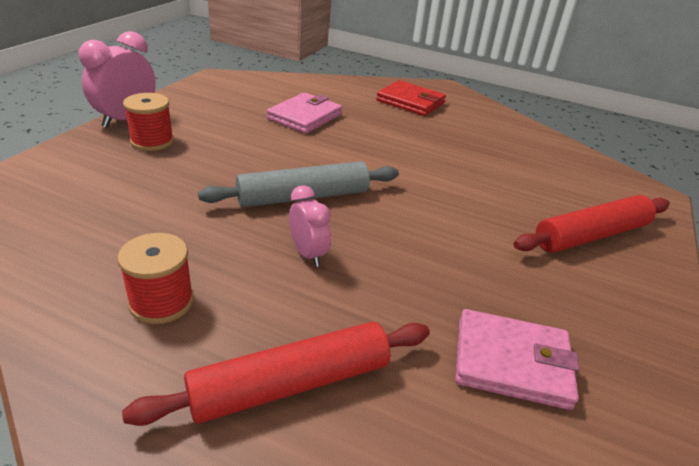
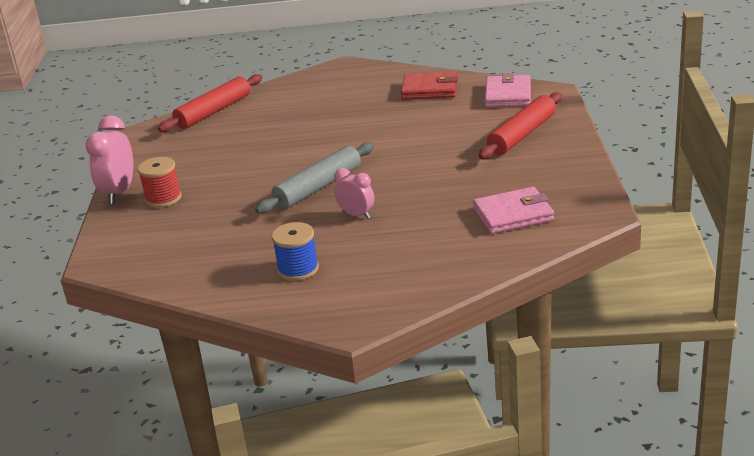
camera: 20 degrees left, 5 degrees down
(161, 302) = (298, 269): red spool -> blue spool
(291, 384) = (408, 268): red rolling pin -> red rolling pin (214, 111)
(305, 117) = (256, 135): pink wallet -> pink wallet (508, 95)
(410, 102) = (327, 90): red wallet -> red wallet (429, 89)

